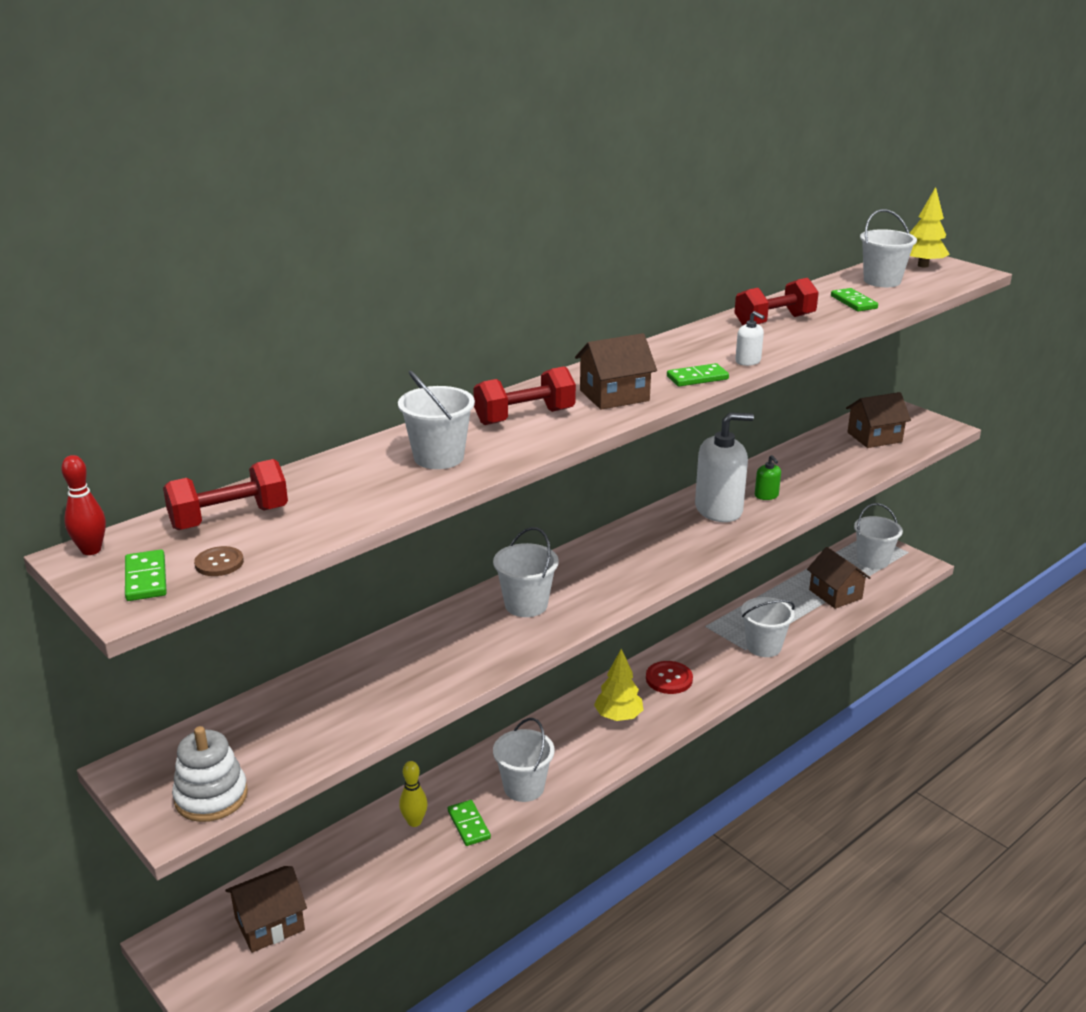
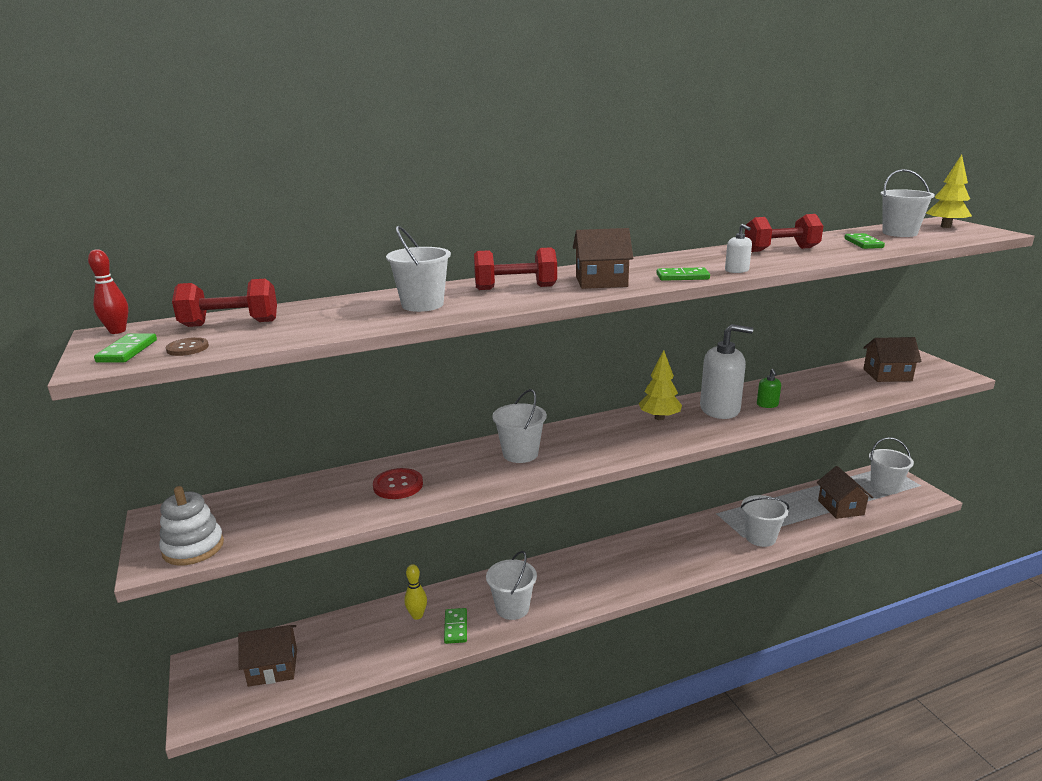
camera: 20 degrees right, 5 degrees down
(618, 717) = (613, 569): yellow tree -> yellow tree (659, 418)
(669, 679) = (668, 548): red button -> red button (398, 485)

